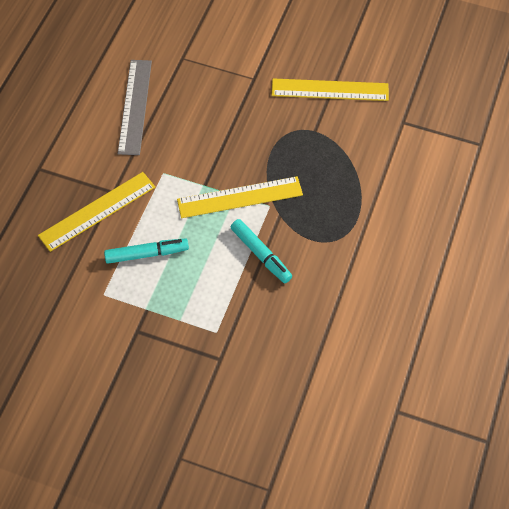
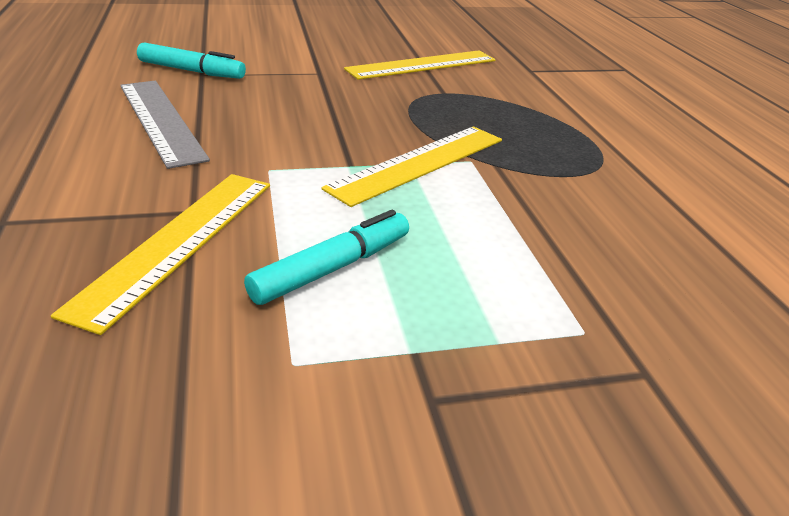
camera: 35 degrees left, 25 degrees down
(261, 254) = (524, 209): turquoise marker -> turquoise marker (192, 71)

